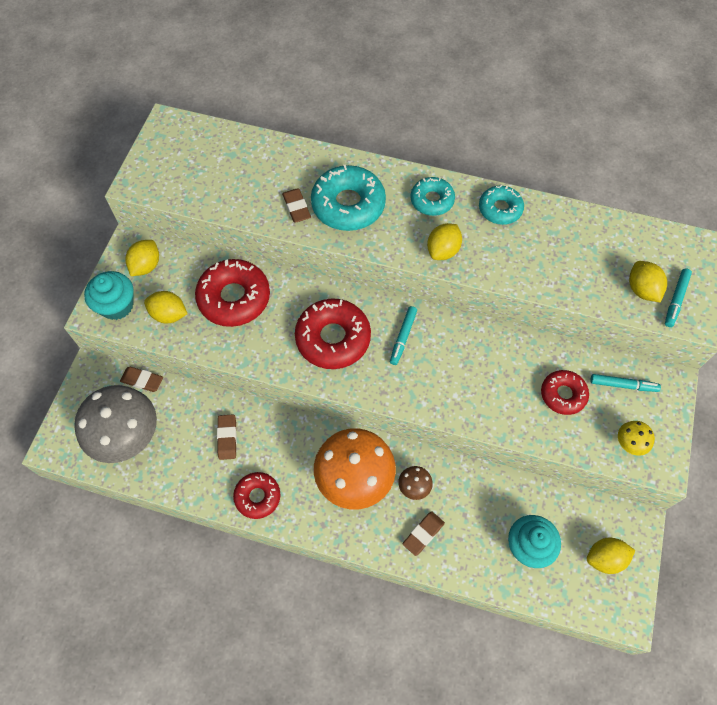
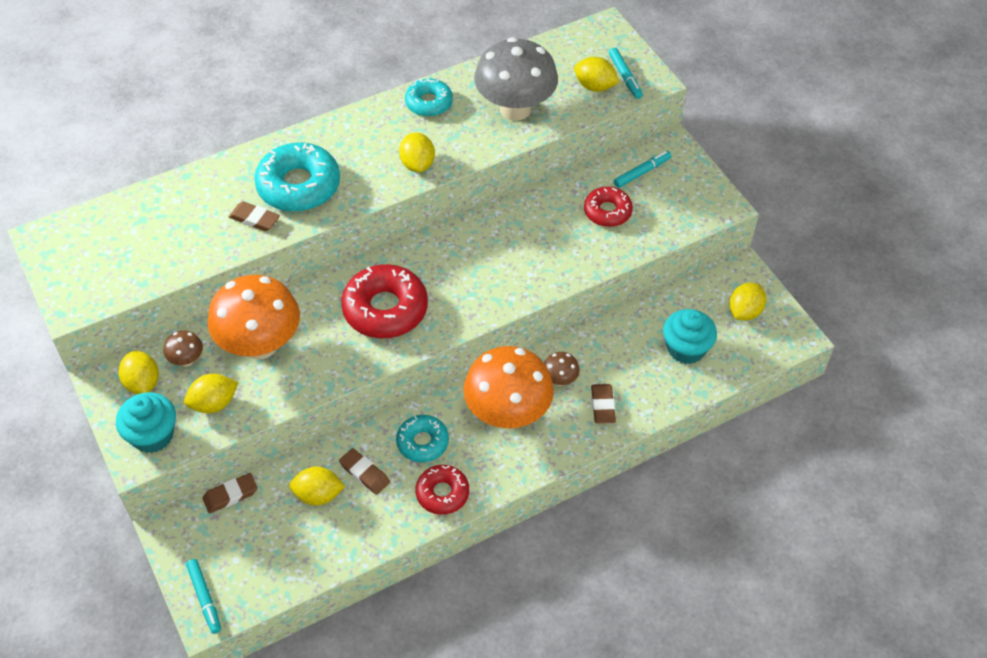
camera: 45 degrees left, 10 degrees down
(128, 437) = (271, 549): grey mushroom -> grey mushroom (515, 109)
(184, 271) = (187, 360): none -> brown mushroom
(187, 427) = (318, 495): none -> yellow lemon
(234, 298) = (260, 345): red donut -> orange mushroom
(403, 337) = (442, 264): turquoise marker -> turquoise marker (205, 598)
(432, 200) = (366, 134): turquoise donut -> turquoise donut (422, 442)
(629, 444) = (687, 208): yellow mushroom -> none

